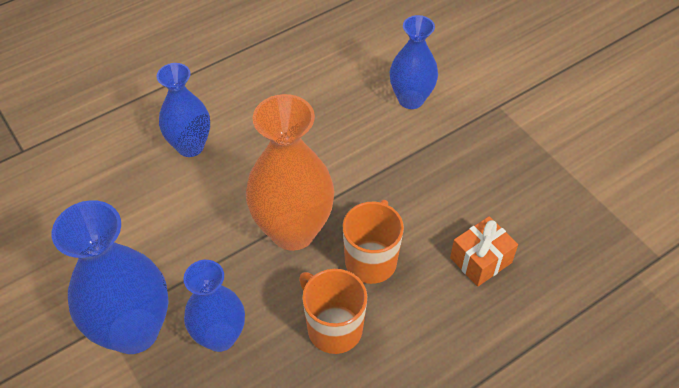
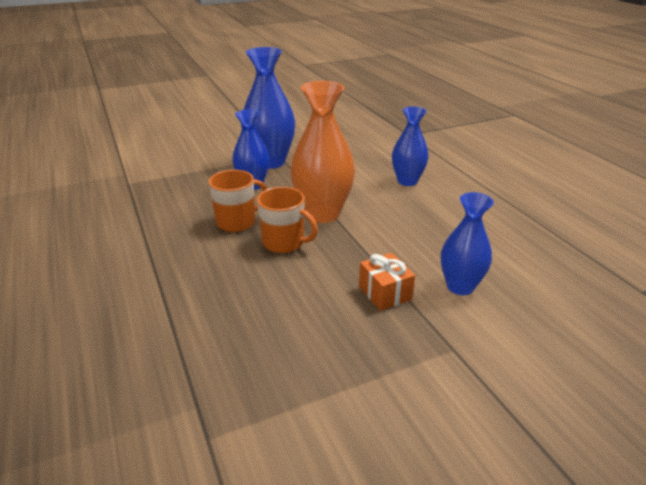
camera: 100 degrees right, 20 degrees down
(480, 260) = (261, 298): orange gift -> orange gift (385, 293)

